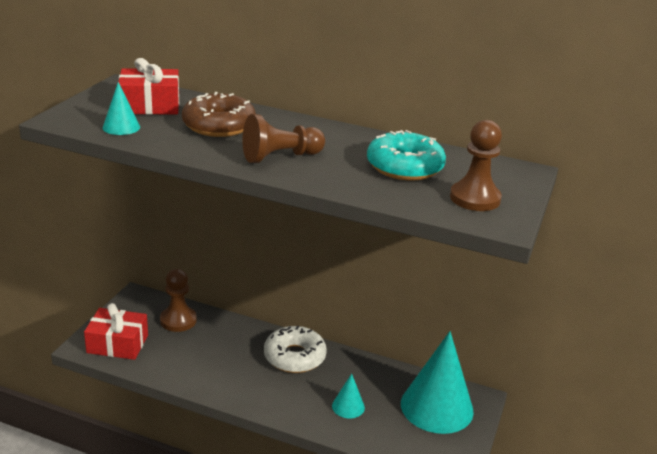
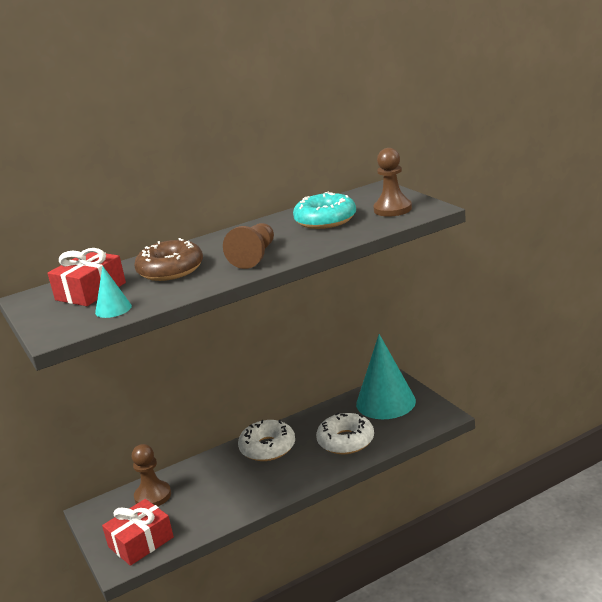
camera: 45 degrees left, 5 degrees down
(348, 406) = (346, 441): turquoise cone -> white donut

